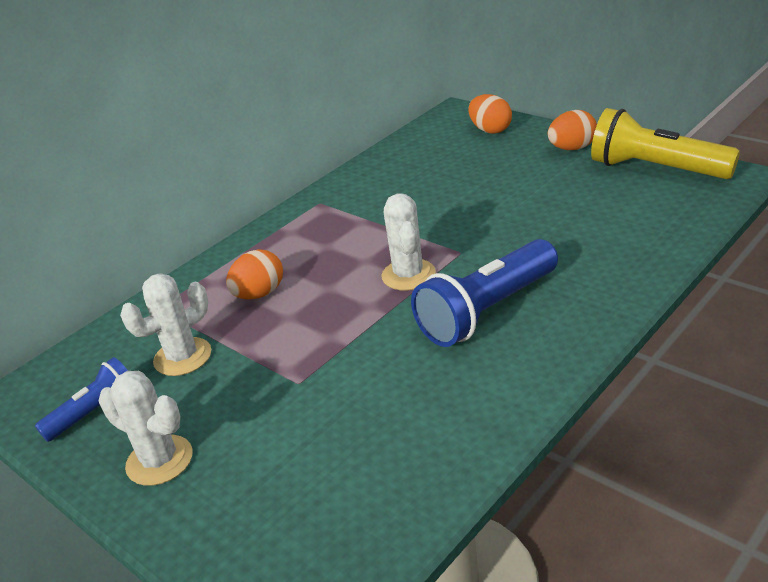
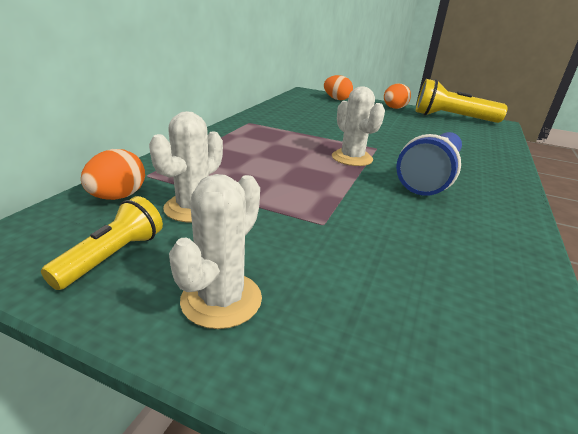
camera: 25 degrees left, 5 degrees down
(95, 411) = (113, 256): blue flashlight -> yellow flashlight
(159, 460) = (221, 300): white cactus -> white cactus turned 75 degrees counterclockwise
(259, 294) = (239, 167): orange egg -> orange egg (118, 197)

